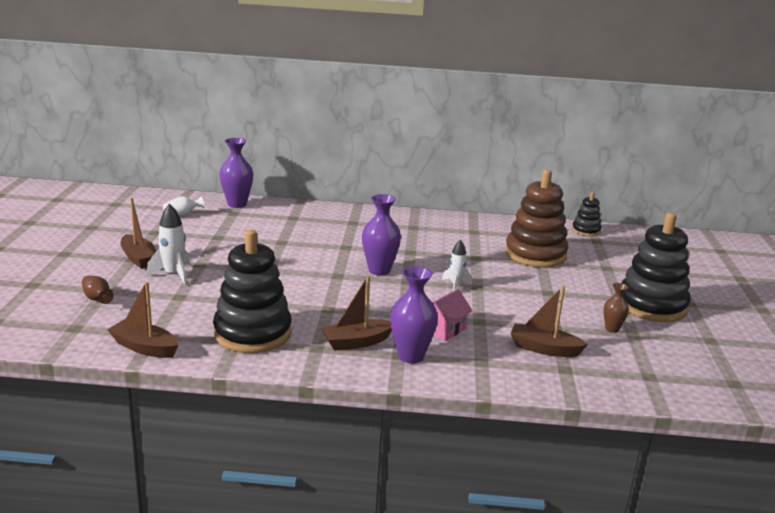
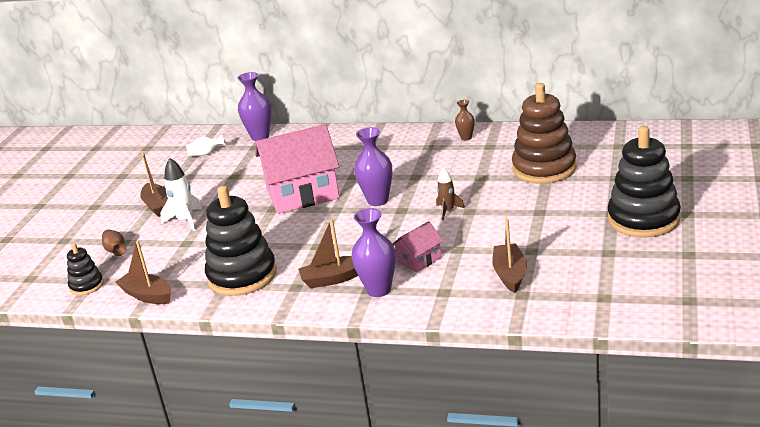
camera: 15 degrees right, 5 degrees up
(297, 258) = (302, 194): none -> pink house
(455, 285) = (448, 211): white rocket -> brown rocket
(544, 349) = (510, 274): brown boat -> brown boat turned 60 degrees clockwise
(586, 231) = (612, 134): black stacking toy -> black stacking toy (86, 285)
(612, 329) = (589, 248): brown vase -> brown vase (466, 138)

